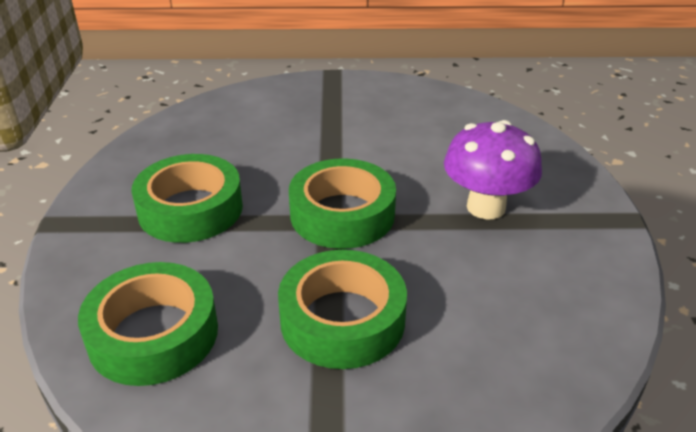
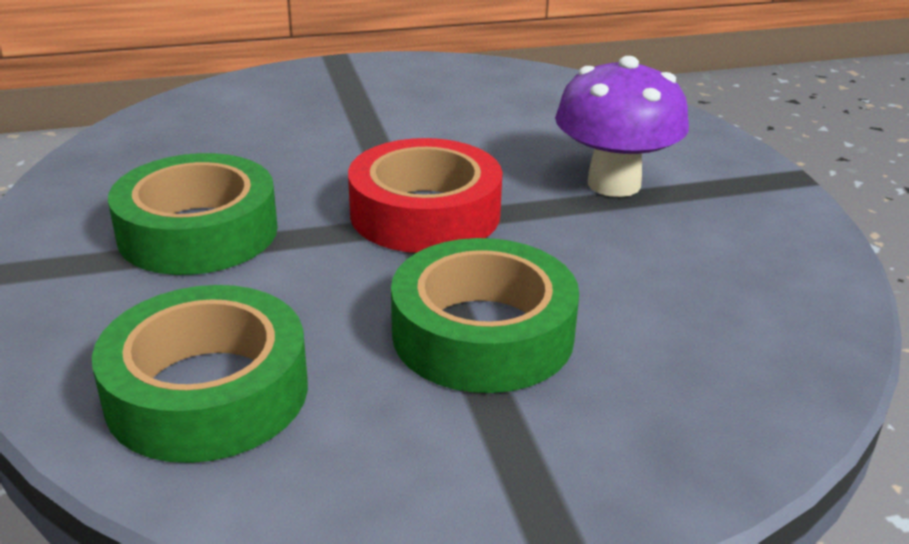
camera: 15 degrees left, 5 degrees down
(342, 214) = (425, 213): green tape -> red tape

